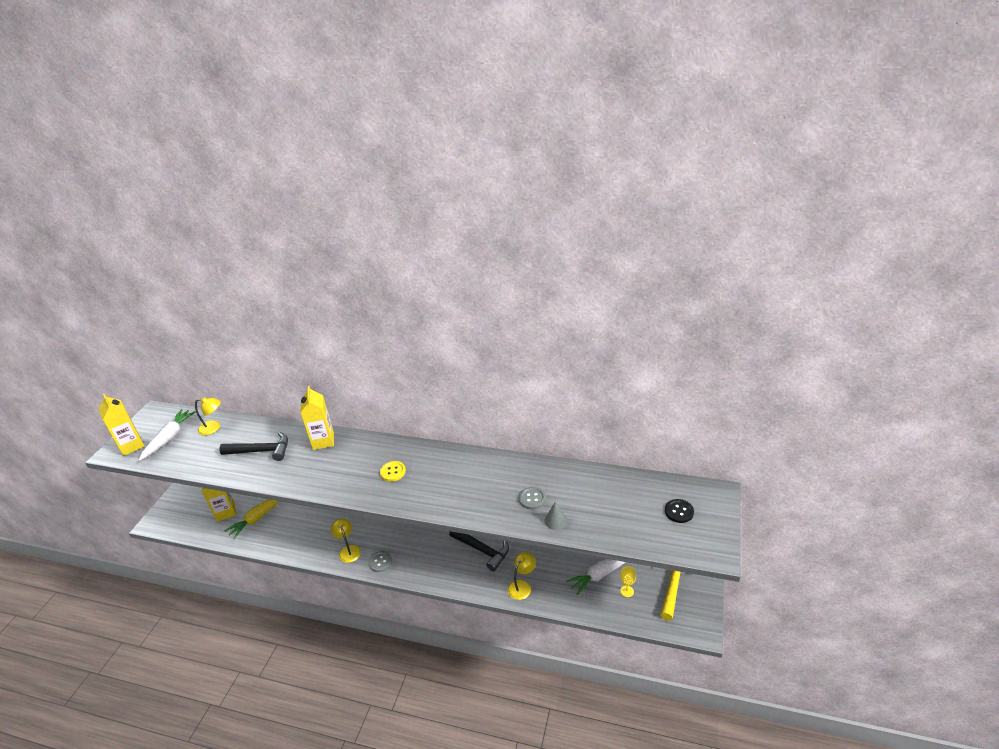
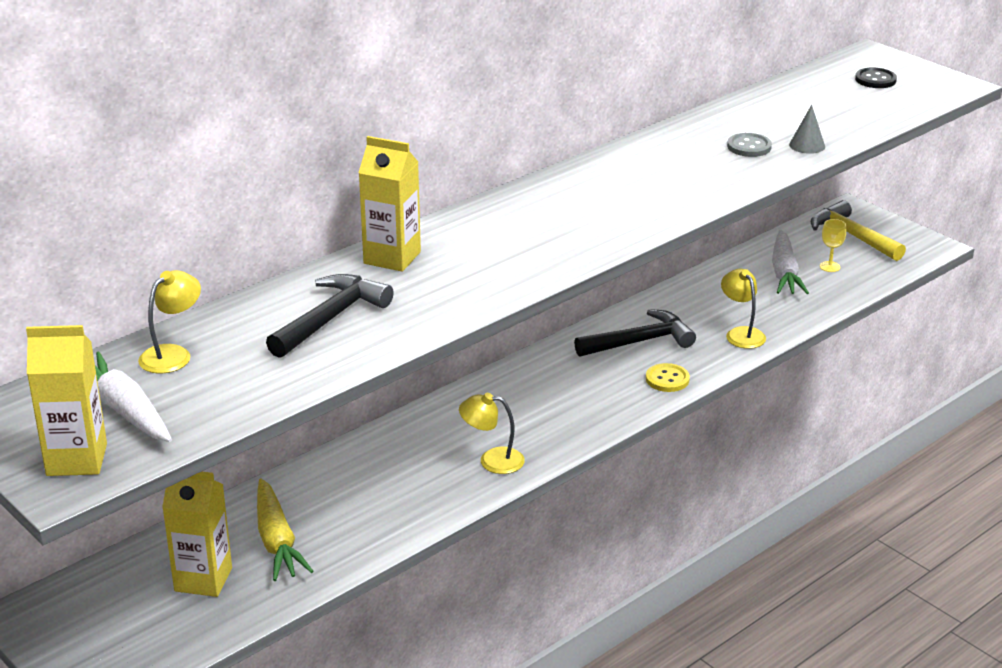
camera: 60 degrees left, 5 degrees down
(380, 562) = (557, 436): grey button -> none
(393, 472) = (559, 221): yellow button -> yellow button (667, 379)

